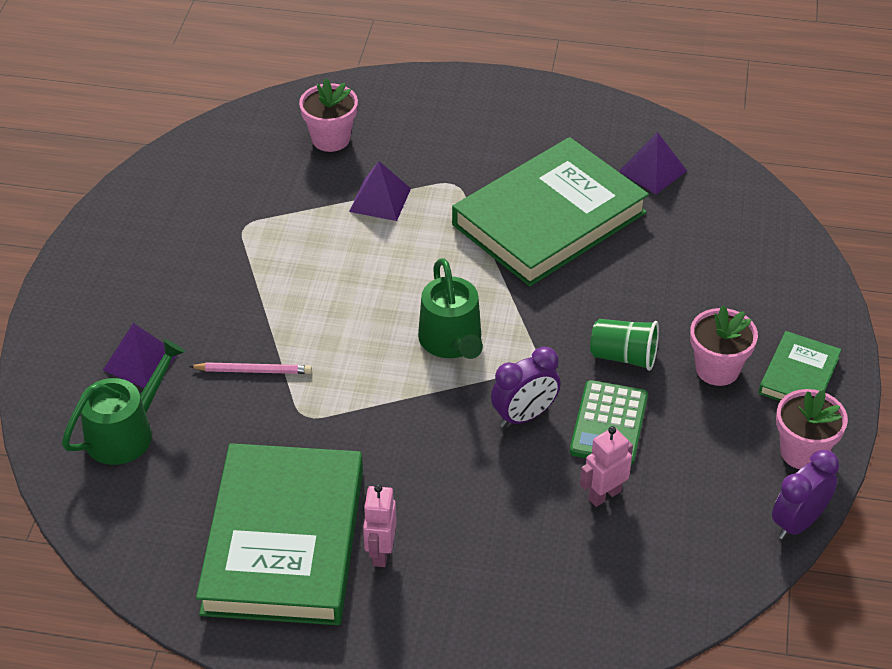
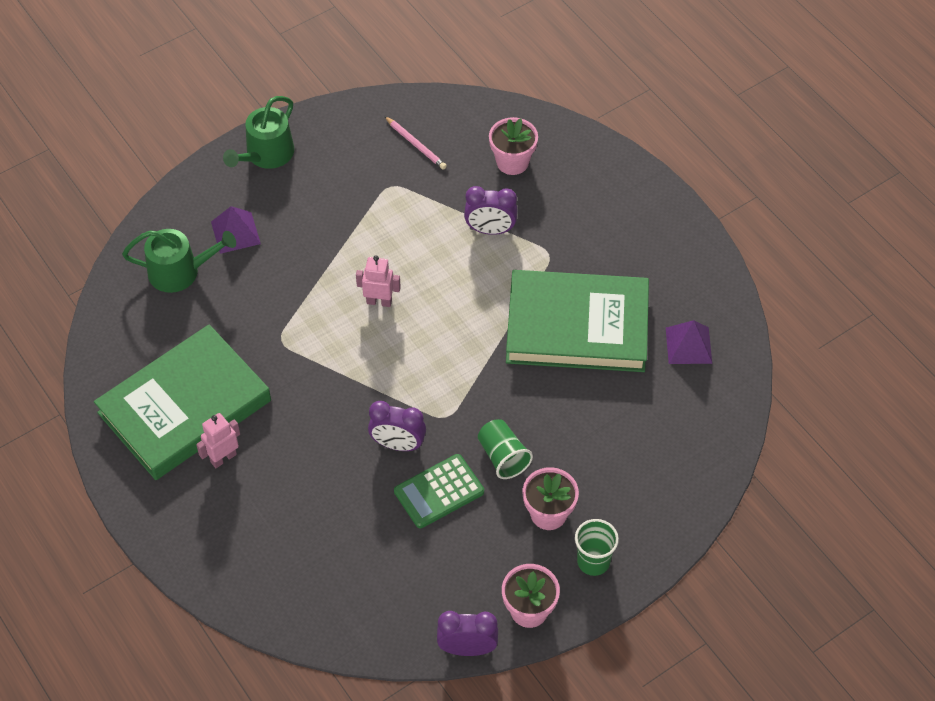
camera: 45 degrees right, 10 degrees up
(253, 371) = (286, 288): pink pencil -> pink pencil (415, 144)
(380, 200) = (490, 230): purple pyramid -> purple clock
(452, 341) = (416, 362): green watering can -> green watering can (266, 154)
(604, 495) = (381, 532): pink robot -> pink robot (379, 301)
(799, 375) = (593, 561): green book -> green cup

